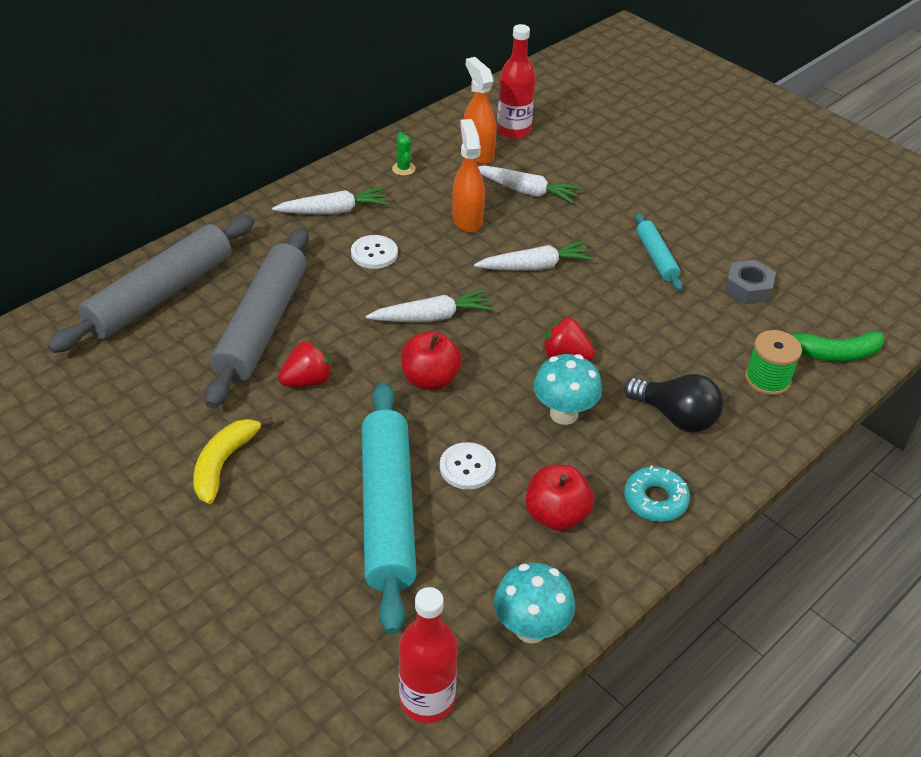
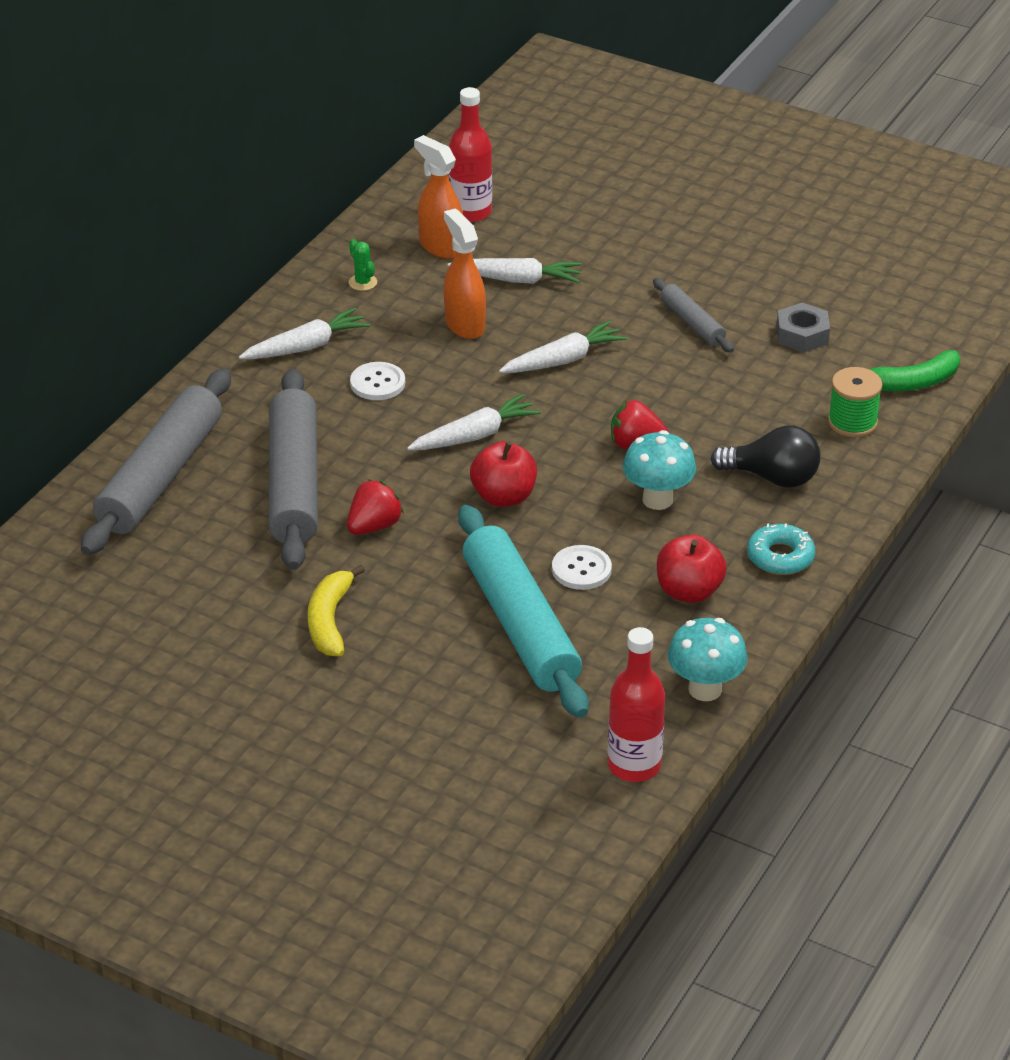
camera: 15 degrees left, 5 degrees down
(656, 257) = (692, 323): turquoise rolling pin -> grey rolling pin

